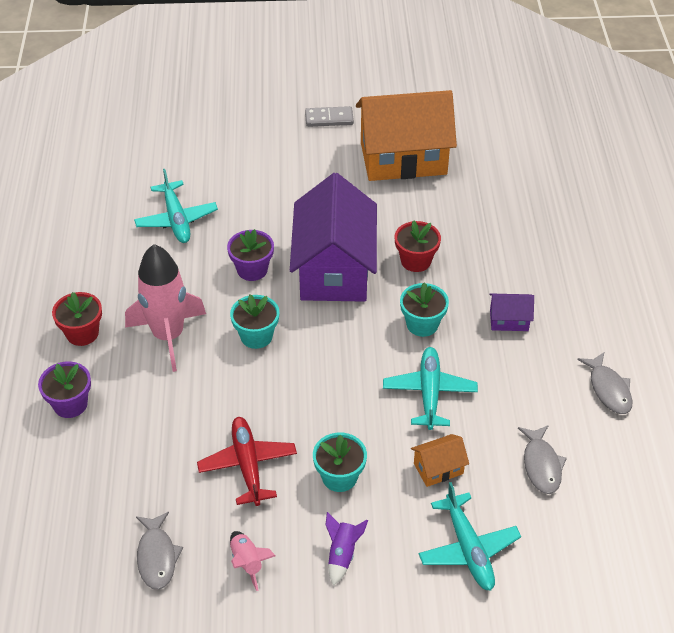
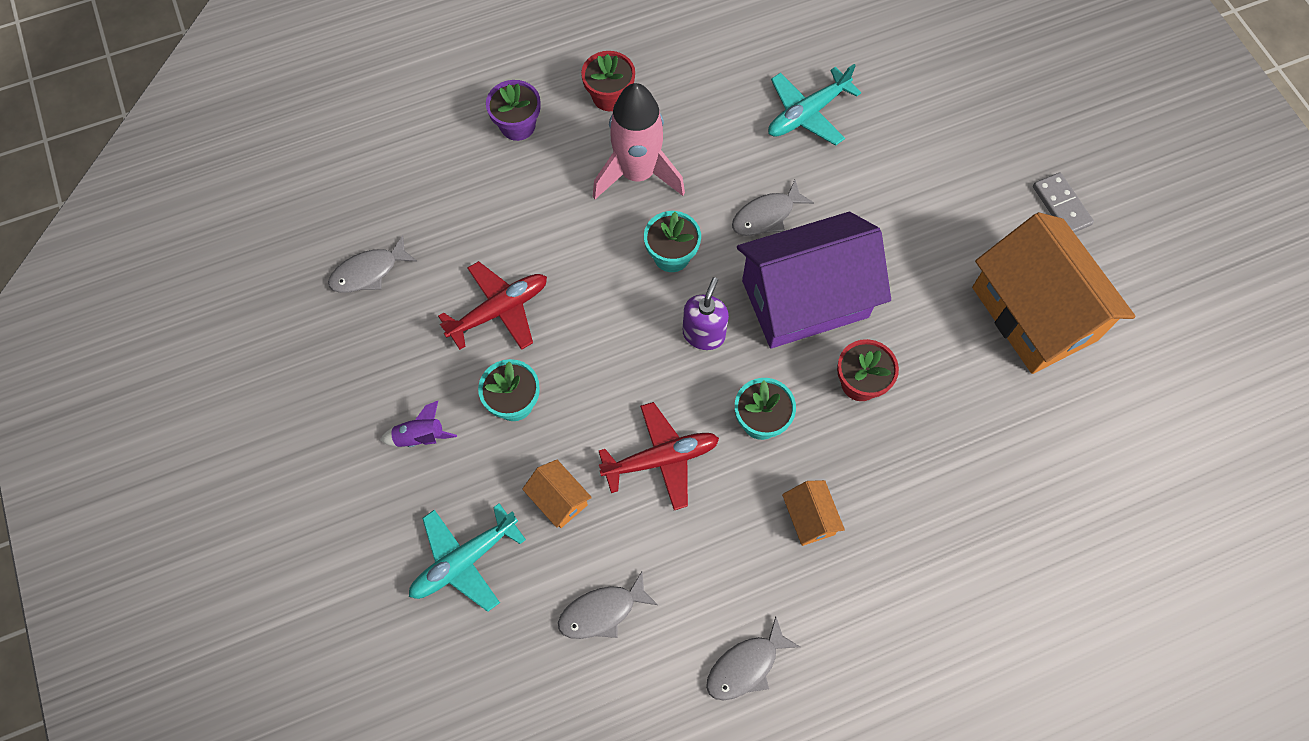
camera: 70 degrees right, 20 degrees up
(247, 562) = (385, 353): pink rocket -> none
(252, 270) = (766, 216): purple flower pot -> grey fish
(335, 336) = (703, 334): none -> purple soap dispenser
(429, 393) = (661, 459): turquoise plane -> red plane
(509, 320) = (809, 518): purple house -> orange house

